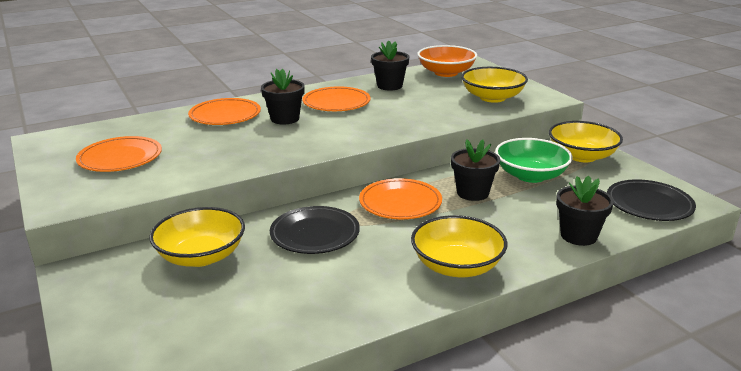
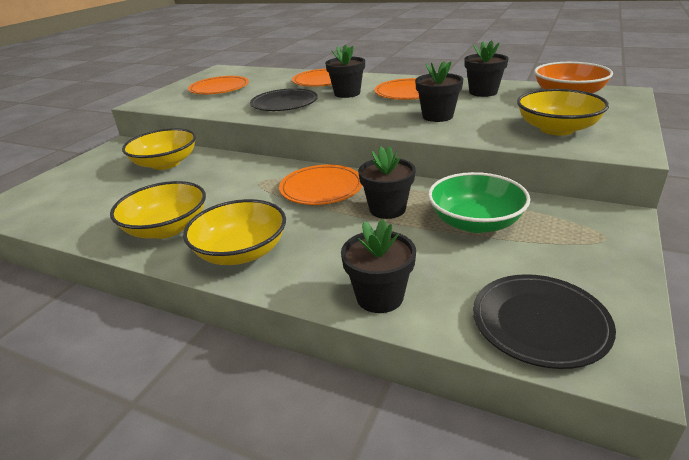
camera: 55 degrees right, 5 degrees up
(315, 234) = (232, 181): black plate -> black plate (284, 103)
(406, 113) = (437, 116): none -> black flower pot
(582, 156) = (584, 233): yellow bowl -> yellow bowl (167, 228)

